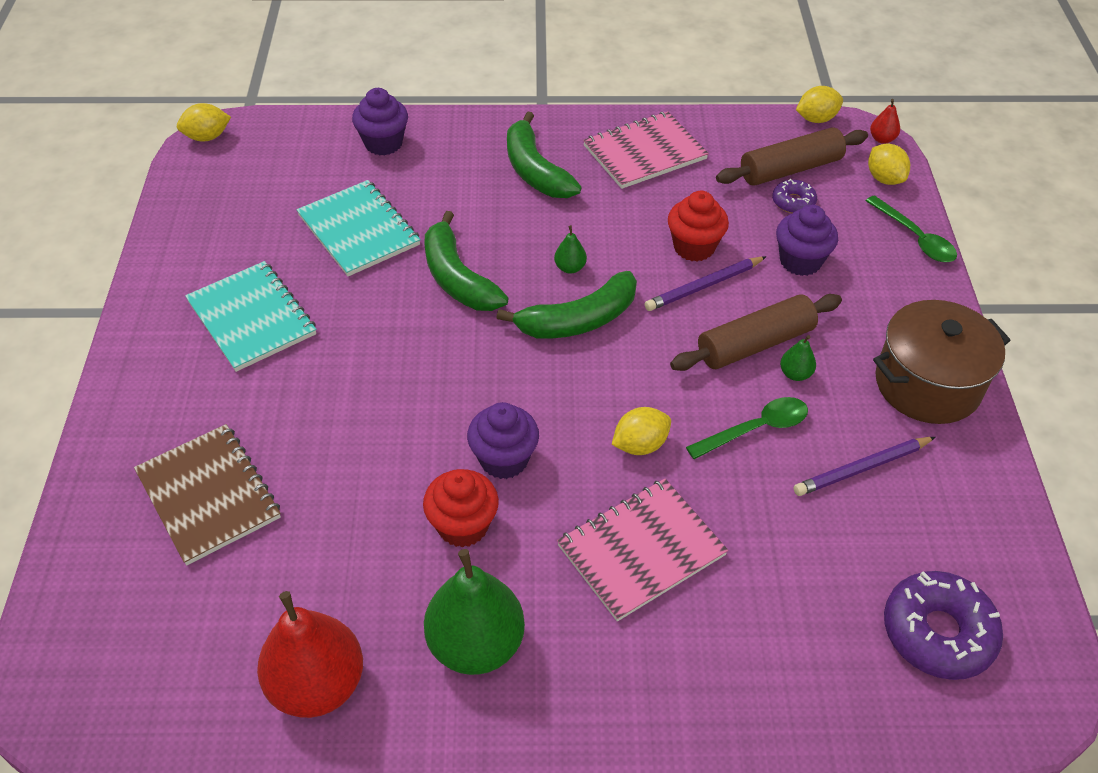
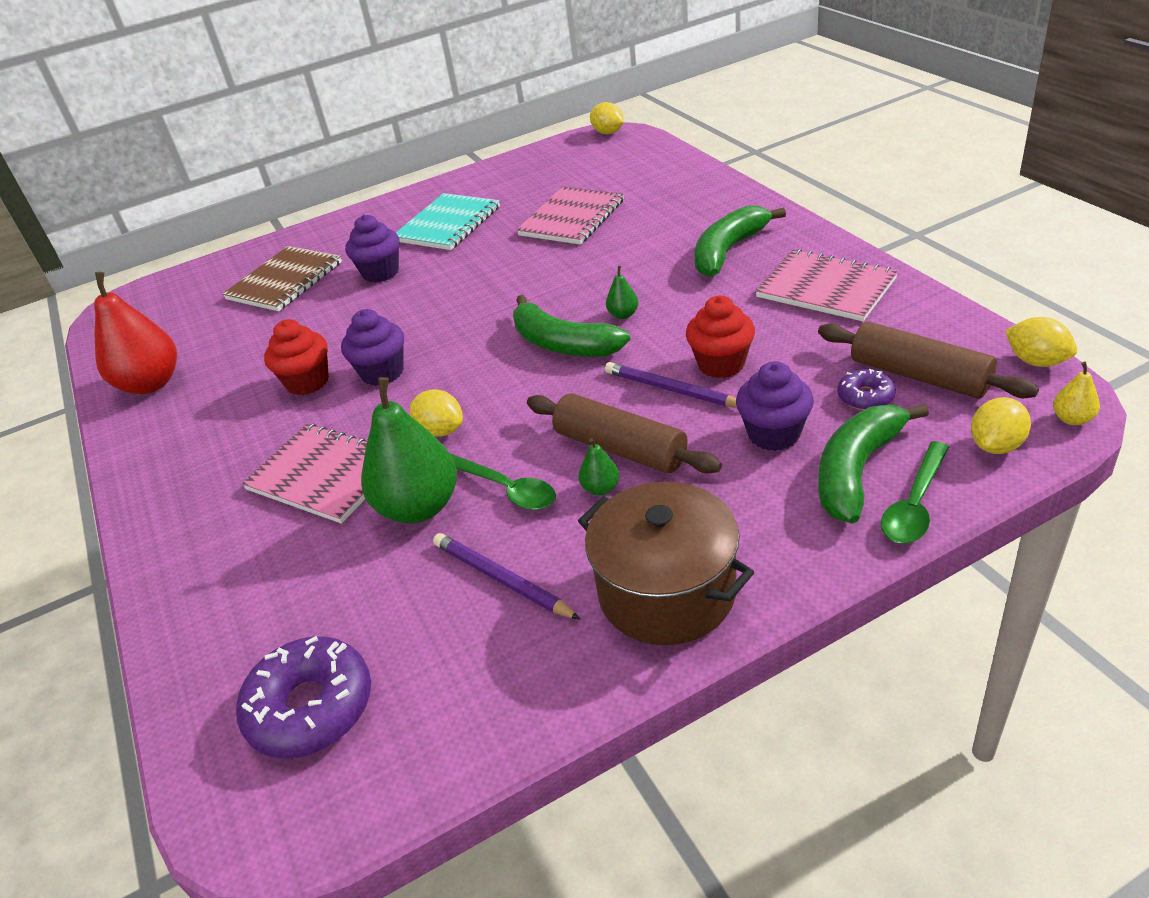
camera: 70 degrees right, 10 degrees down
(358, 230) = (572, 218): turquoise notebook -> pink notebook
(383, 143) = (680, 184): purple cupcake -> purple cupcake (381, 273)
(457, 278) = (560, 274): green banana -> green banana (856, 470)
(476, 644) = (203, 432): green pear -> green pear (419, 507)
(882, 139) = (1072, 419): red pear -> yellow pear

